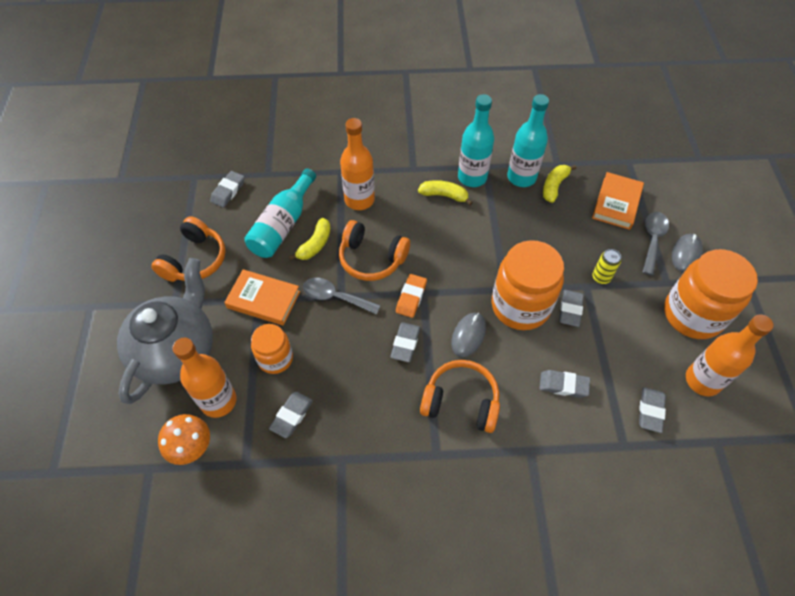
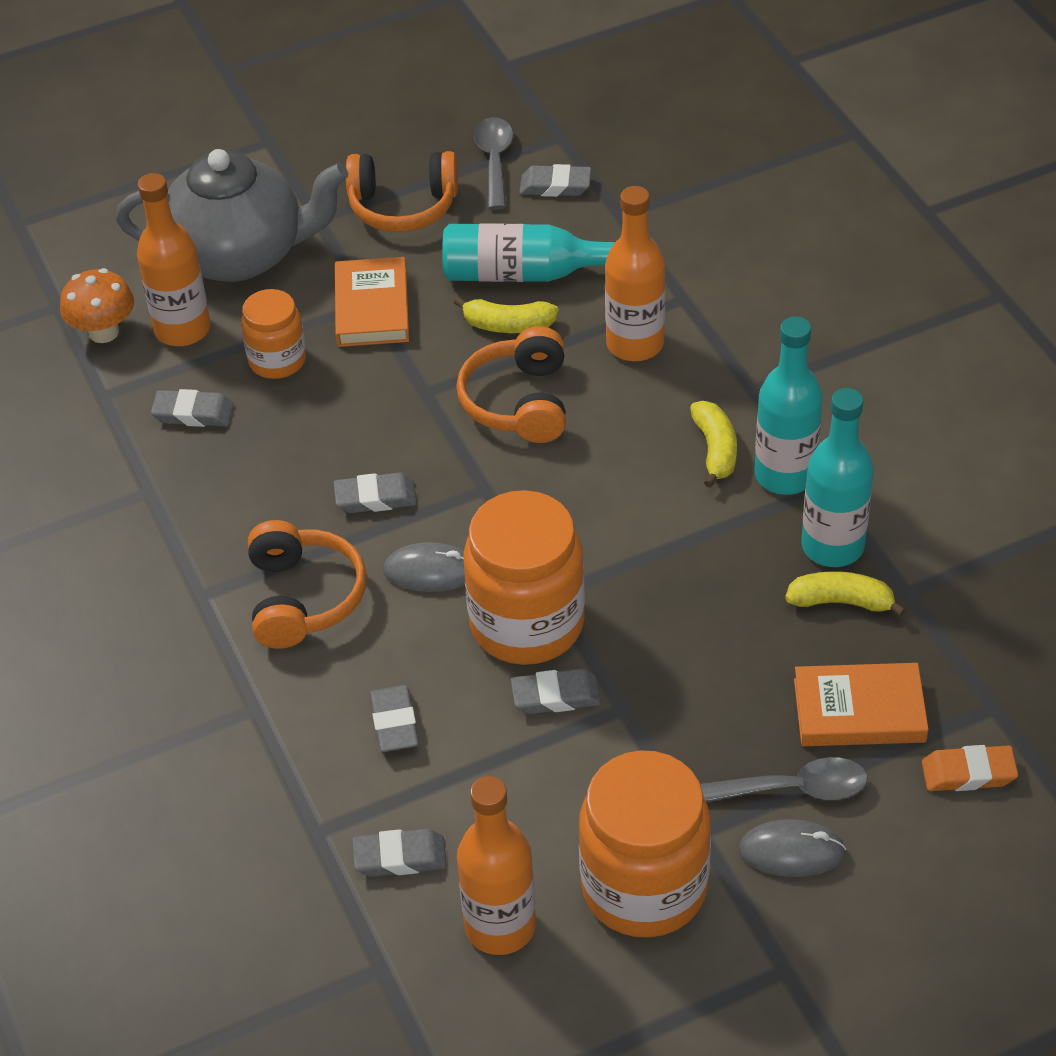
camera: 70 degrees right, 10 degrees down
(335, 297) = (420, 386): grey spoon -> grey spoon (494, 161)
(411, 297) = (467, 476): orange eraser -> orange eraser (968, 773)
(601, 277) = (654, 725): yellow can -> none

